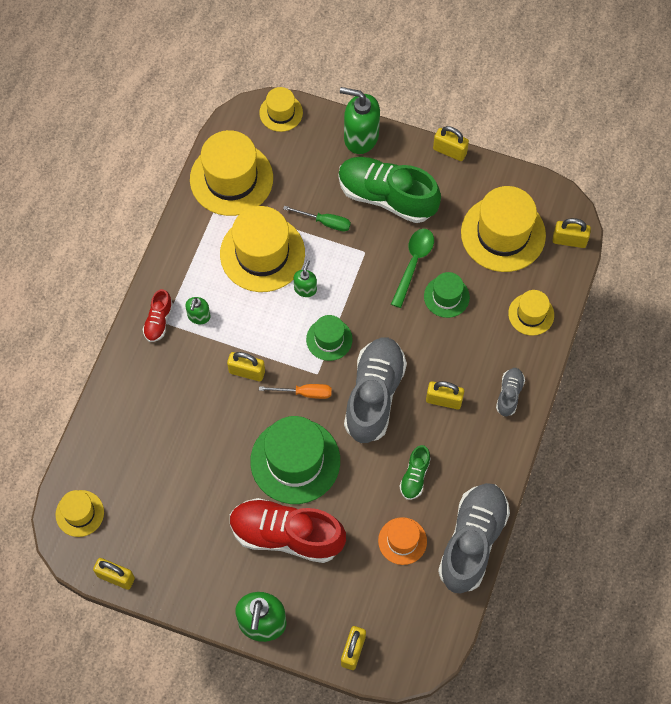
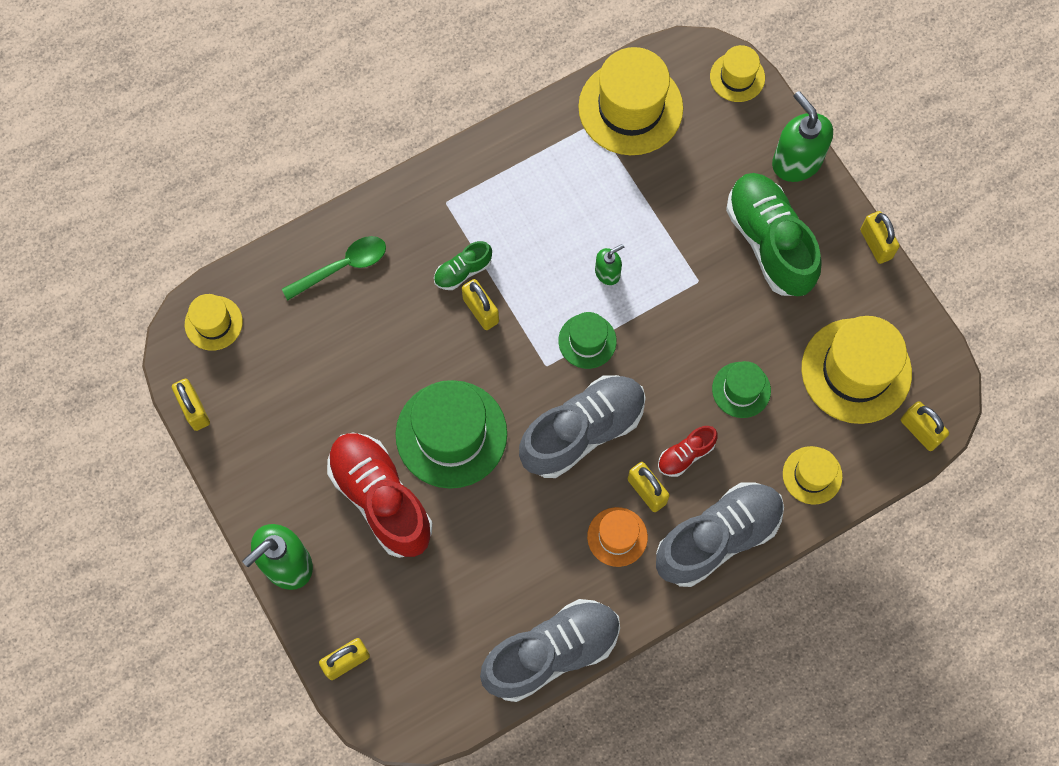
camera: 40 degrees right, 5 degrees up
(158, 321) = (440, 196): red shoe -> red shoe (685, 455)
(199, 316) = (482, 220): green soap dispenser -> none
(262, 253) = (596, 205): yellow hat -> none
(304, 393) = (517, 375): orange screwdriver -> none
(325, 222) = (685, 221): green screwdriver -> none
(402, 541) = (485, 595): orange hat -> orange hat (617, 537)
(413, 263) = (737, 330): green spoon -> green spoon (342, 266)
(415, 476) = (552, 543): green shoe -> green shoe (463, 271)
(509, 394) = (717, 538): grey shoe -> grey shoe, size x2.14

